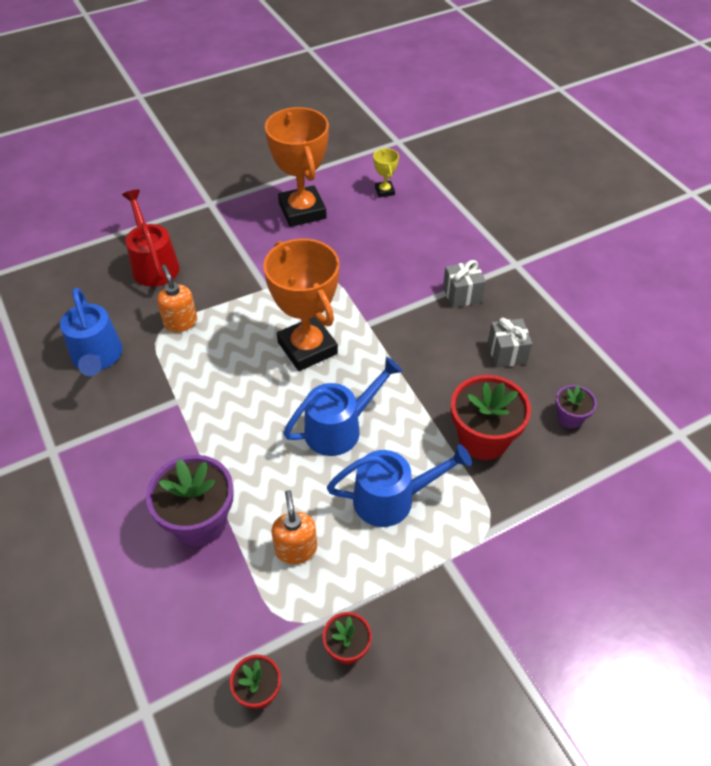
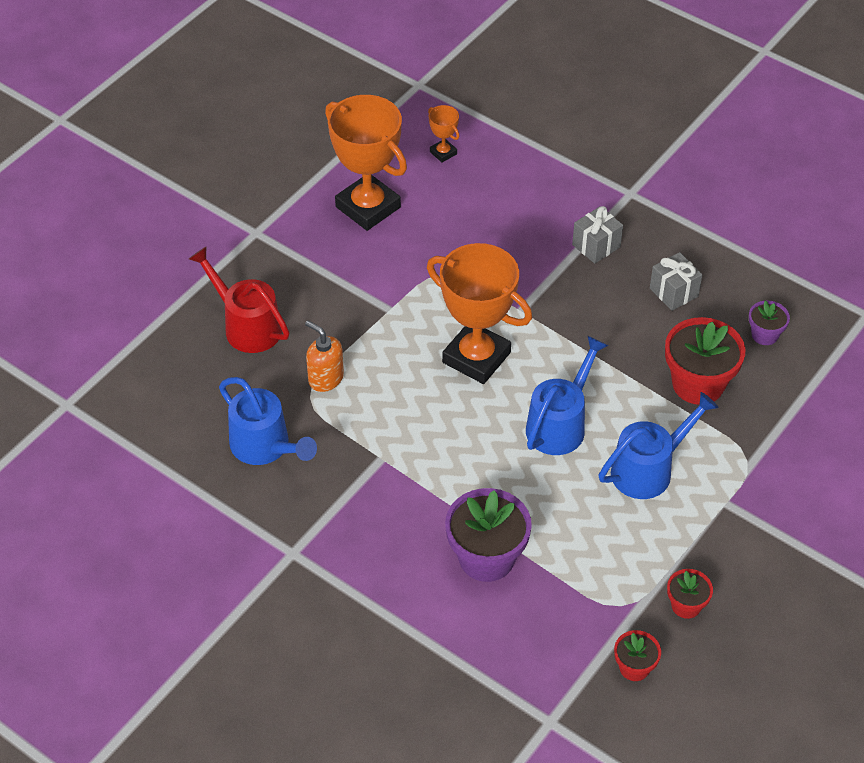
camera: 25 degrees left, 0 degrees up
(296, 549) = (590, 546): orange soap dispenser -> none
(384, 191) = (443, 153): yellow trophy -> orange trophy

